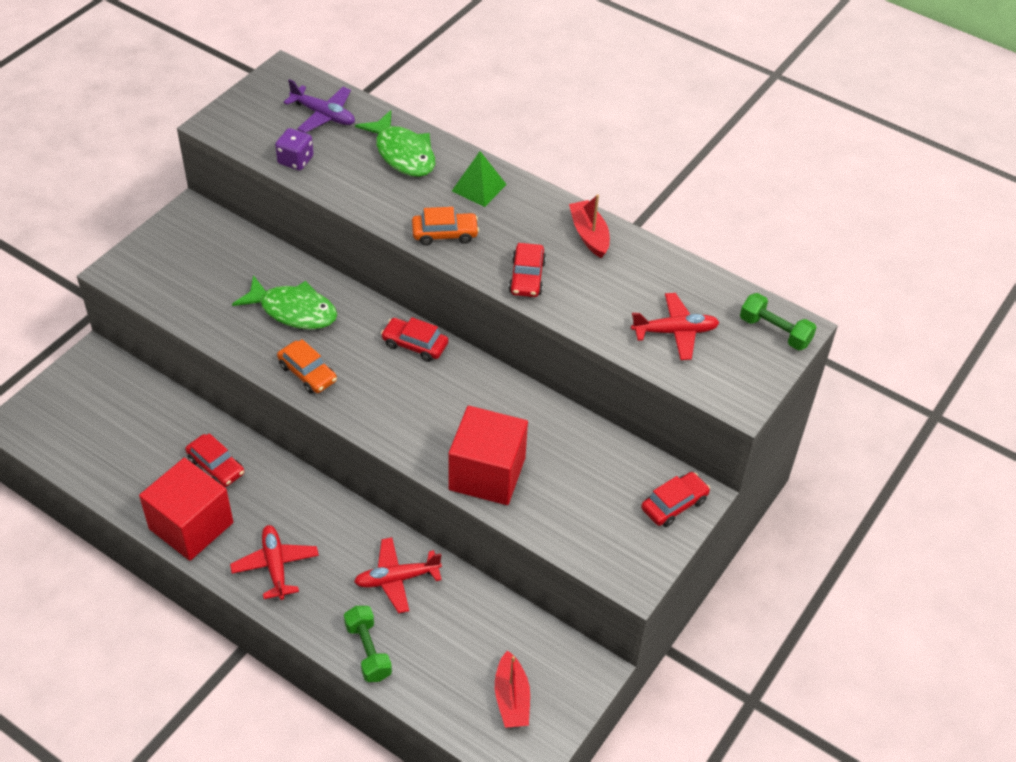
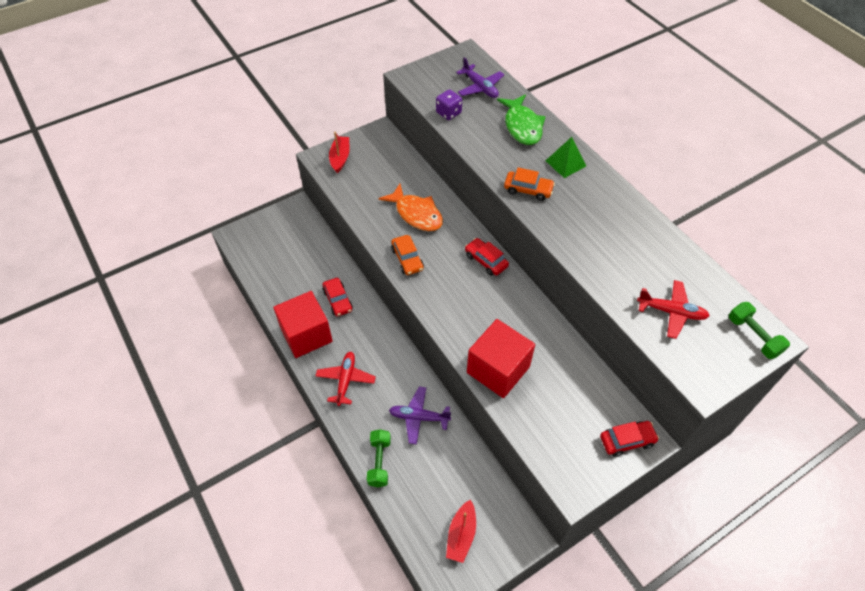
camera: 25 degrees right, 5 degrees up
(293, 311) = (416, 214): green fish -> orange fish
(397, 579) = (419, 417): red plane -> purple plane
(527, 277) = (574, 237): red car -> none
(589, 235) = (633, 219): red boat -> red boat (340, 158)

